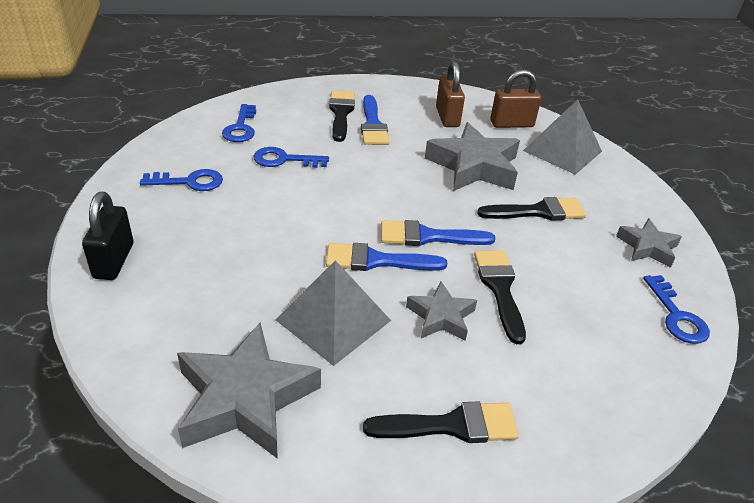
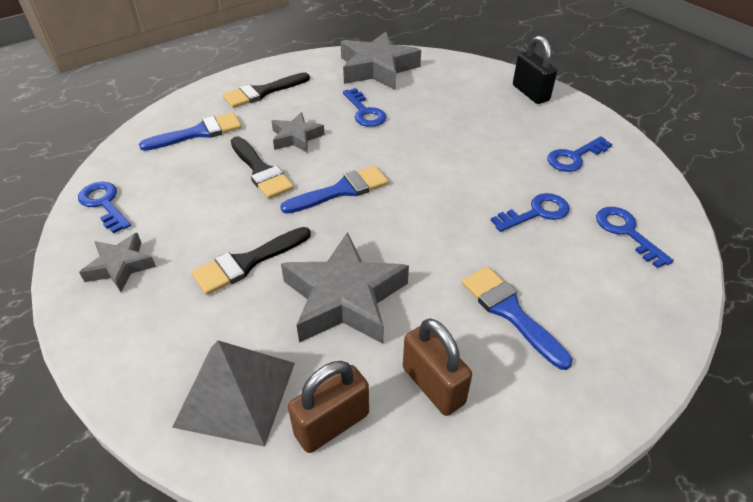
camera: 155 degrees right, 5 degrees up
(333, 320) = (365, 112): grey pyramid -> blue key
(341, 113) = (565, 314): black brush -> none
(377, 261) = (368, 155): blue brush -> blue brush (198, 133)

